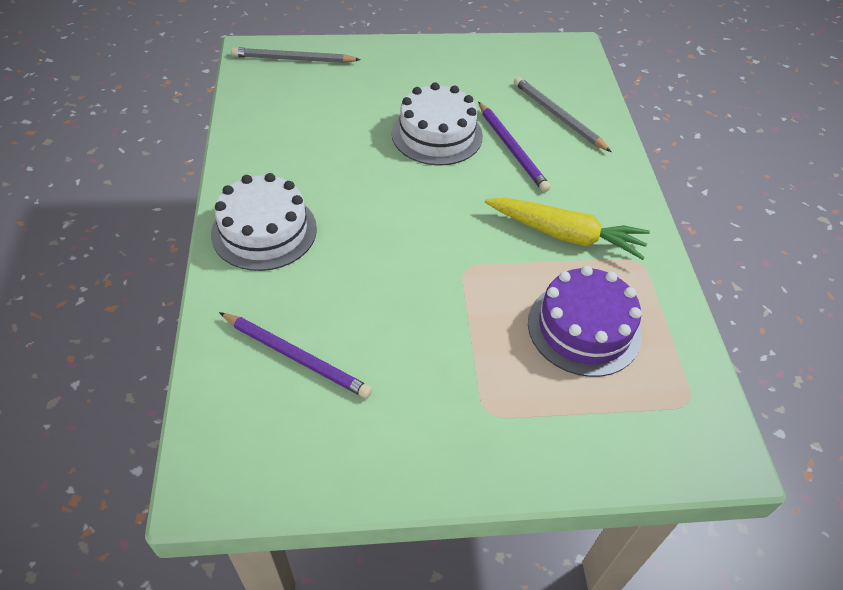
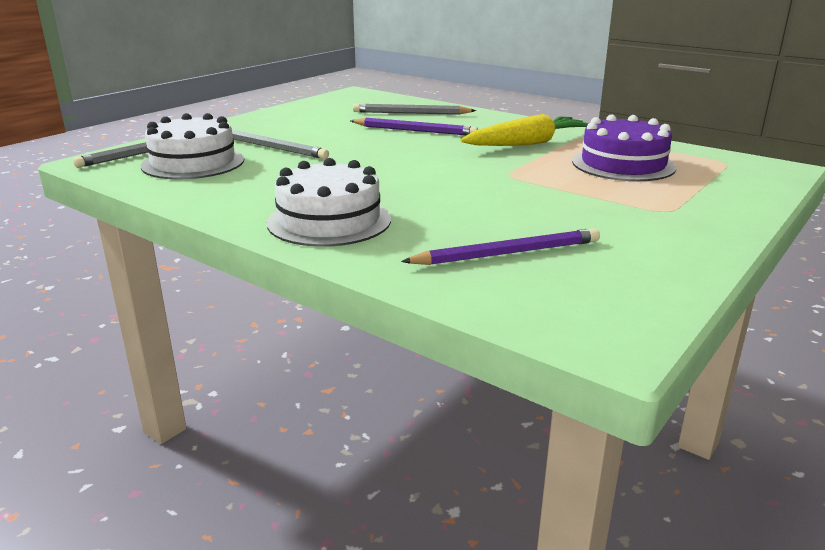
camera: 45 degrees left, 25 degrees down
(373, 106) = (273, 148): none -> grey pencil
(437, 134) = (352, 142): white cake -> white cake (193, 163)

